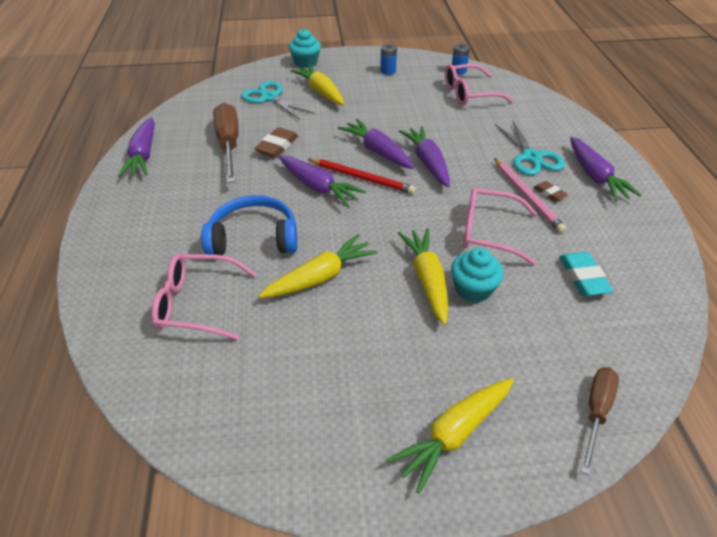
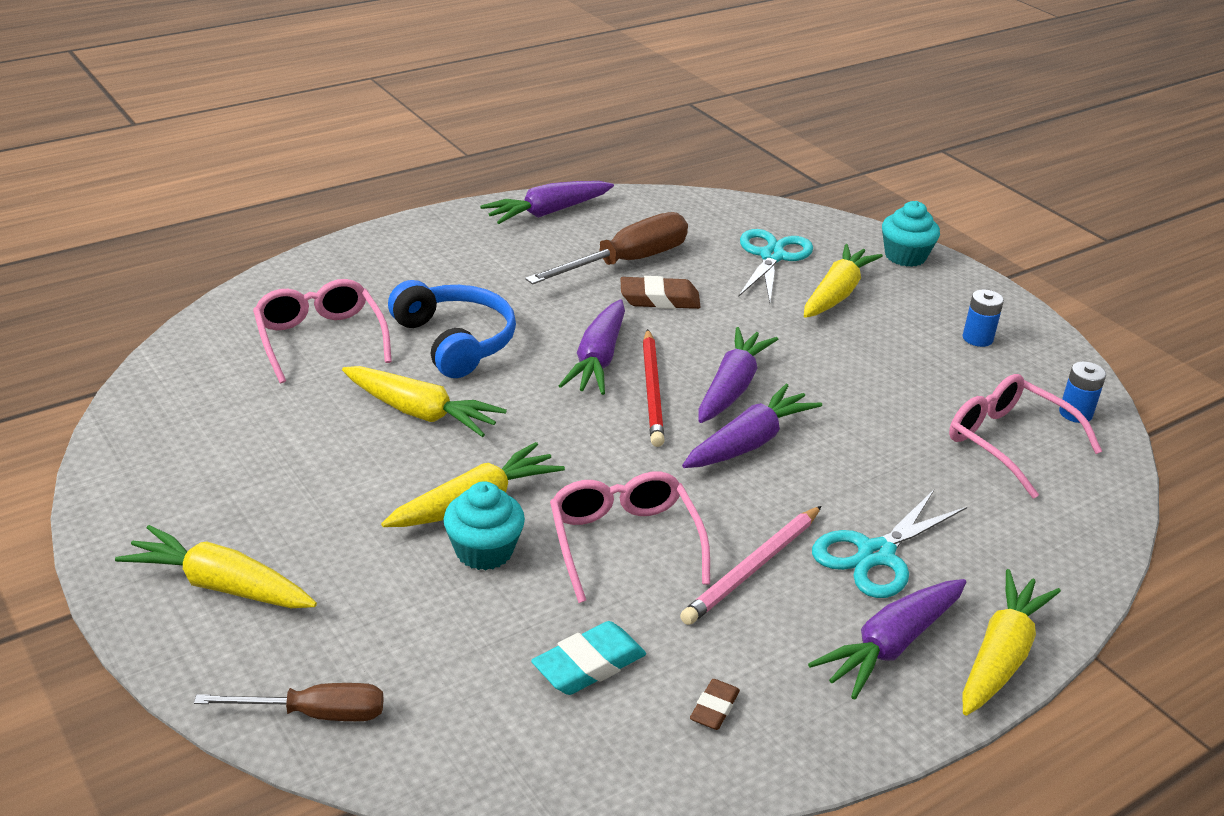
camera: 60 degrees right, 10 degrees down
(549, 193) = (784, 593): brown eraser -> brown eraser (714, 708)
(609, 151) = (1000, 656): none -> yellow carrot

